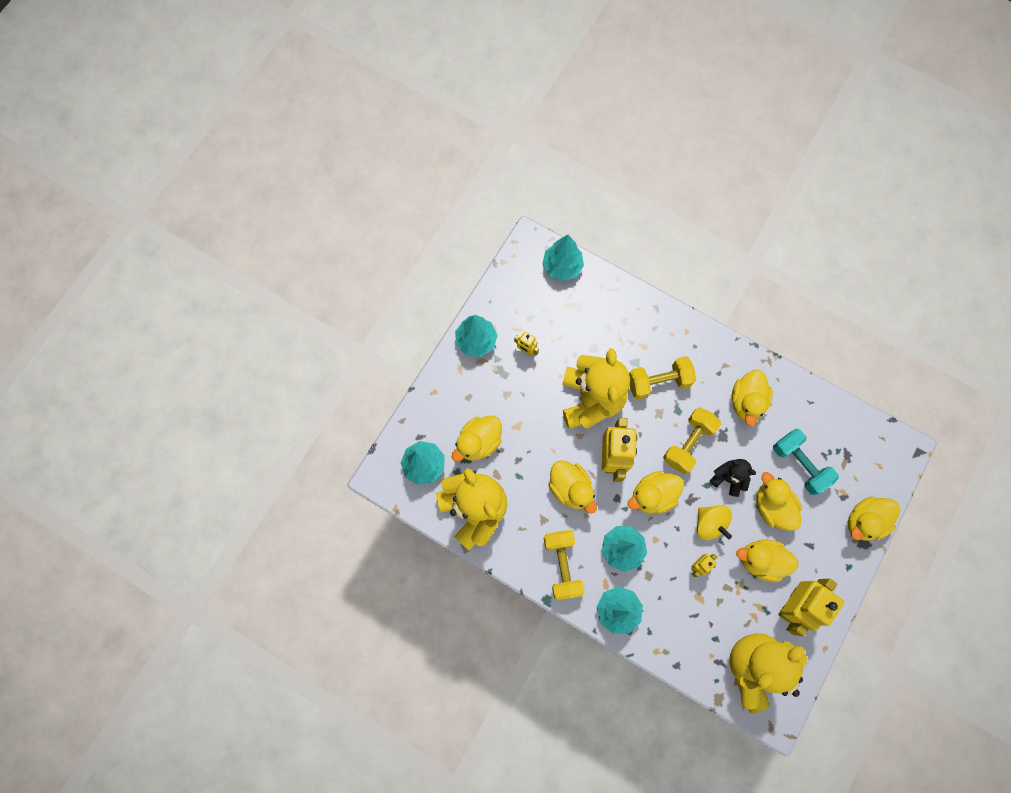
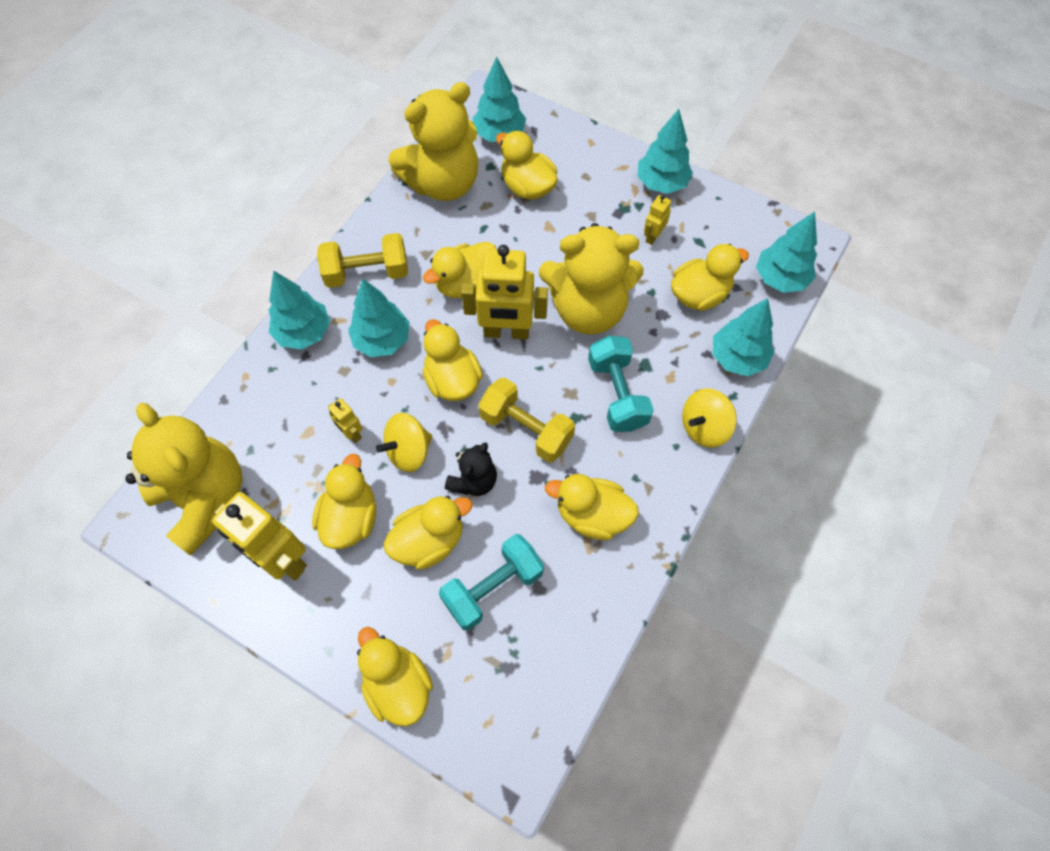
camera: 90 degrees right, 10 degrees down
(576, 322) = (699, 294): none -> yellow duck
(627, 301) = (737, 358): none -> turquoise tree
(658, 382) = (617, 394): yellow dumbbell -> turquoise dumbbell
(680, 327) = (704, 427): none -> yellow spinning top

